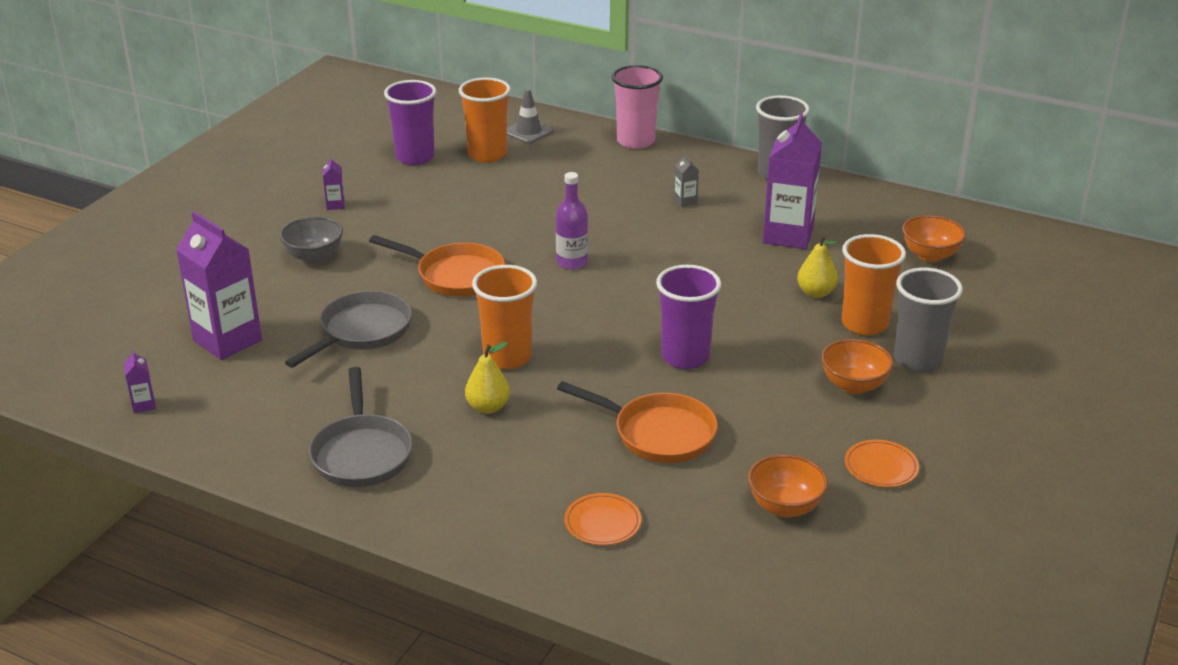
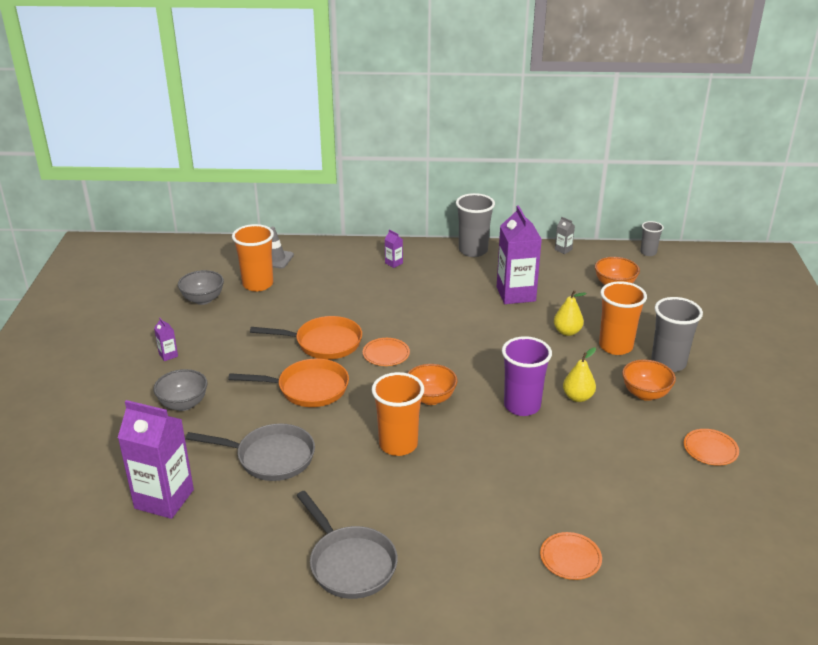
camera: 25 degrees left, 0 degrees up
(143, 405) = (133, 582): purple carton -> purple carton (393, 263)
(362, 332) = (270, 457): grey pan -> grey pan turned 90 degrees clockwise
(415, 157) = (203, 299): purple cup -> grey bowl
(488, 407) = (416, 491): yellow pear -> yellow pear (578, 397)
(572, 262) = (386, 354): purple bottle -> orange plate
(635, 141) = (358, 248): pink cup -> none
(658, 433) = (551, 472): orange pan -> orange pan (324, 343)
(685, 201) = (428, 286): grey carton -> grey carton (563, 250)
(785, 507) = (677, 501): orange bowl -> orange bowl (430, 398)
(1015, 228) = (648, 252): none -> grey cup

